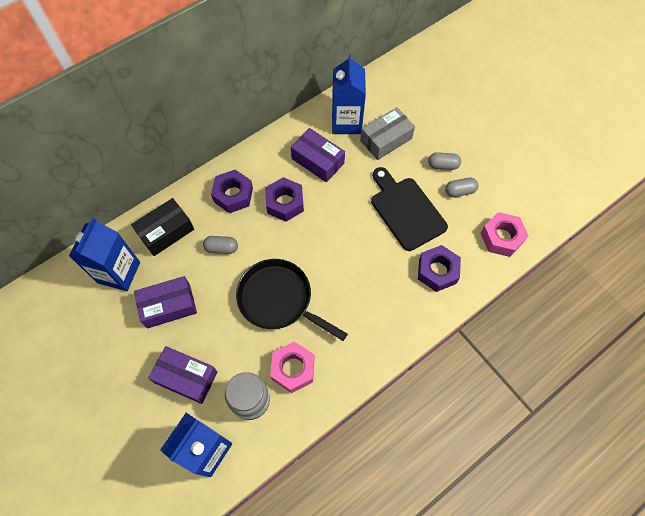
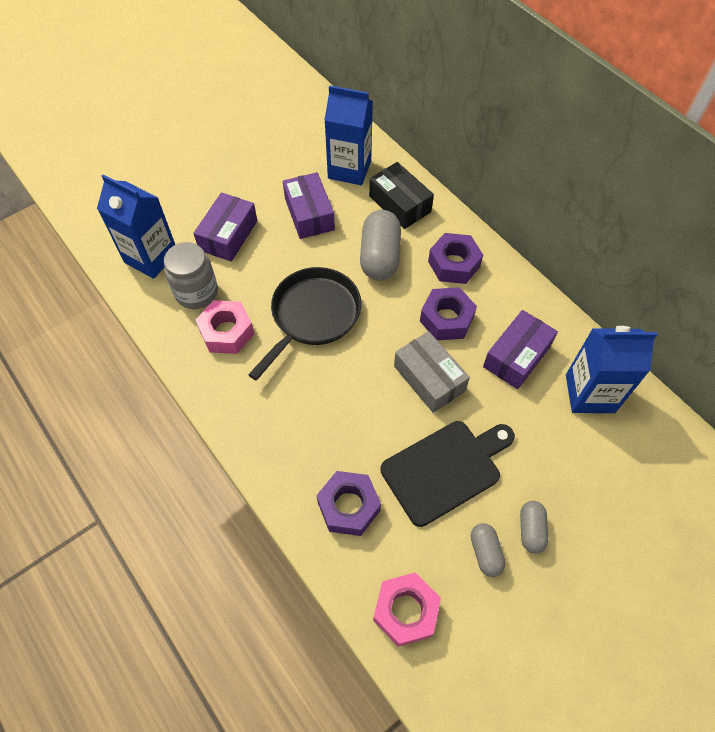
camera: 90 degrees right, 5 degrees down
(221, 248) = (380, 257): grey capsule -> grey capsule, size x1.86
(386, 139) = (567, 447): grey box -> grey box (429, 378)

